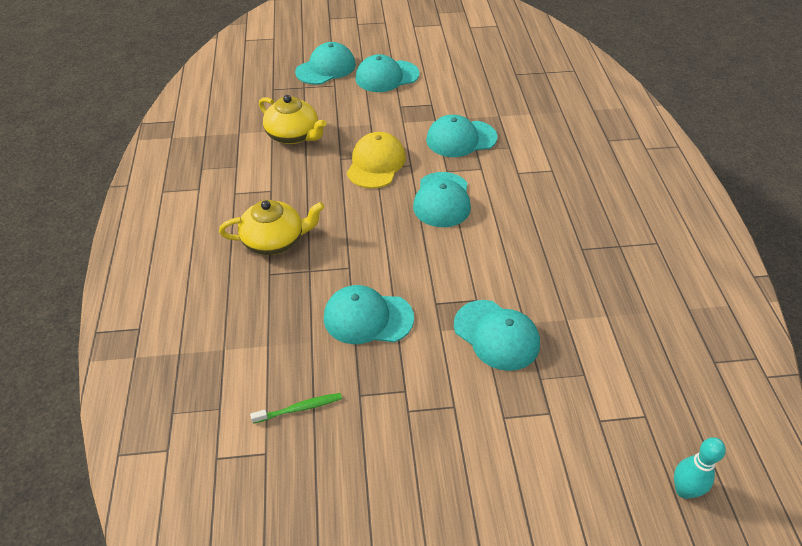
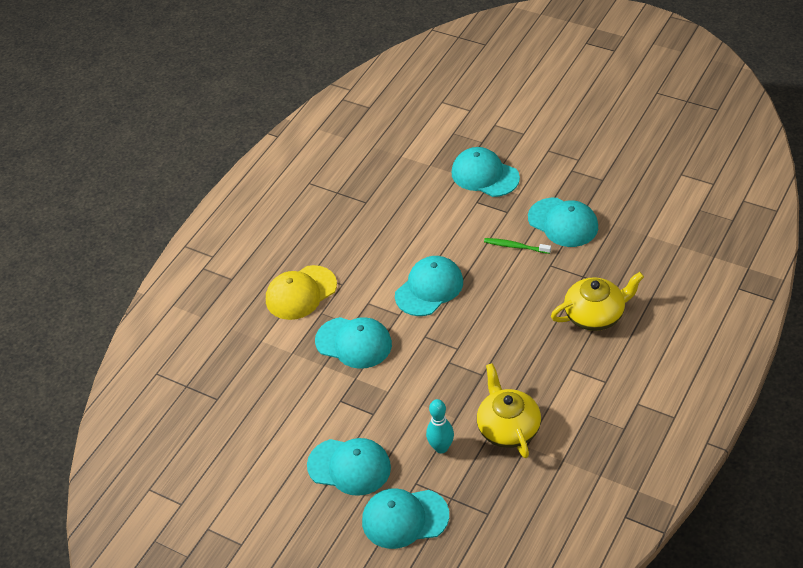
camera: 140 degrees left, 0 degrees up
(275, 240) = (595, 315): yellow teapot -> yellow teapot turned 135 degrees clockwise
(299, 408) = (646, 188): green toothbrush -> green toothbrush (516, 246)
(376, 164) = (454, 352): yellow cap -> yellow cap (301, 293)
(496, 335) = (485, 175): turquoise cap -> turquoise cap turned 45 degrees counterclockwise
(684, 490) = (460, 68): turquoise bowling pin -> turquoise bowling pin (441, 447)

